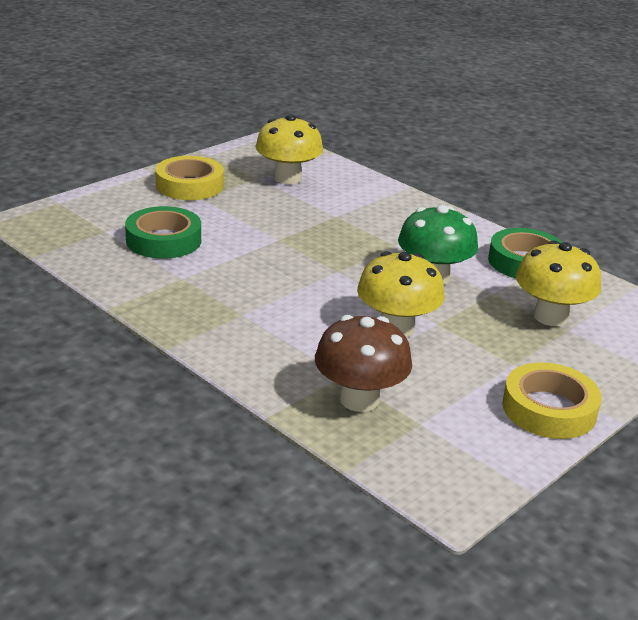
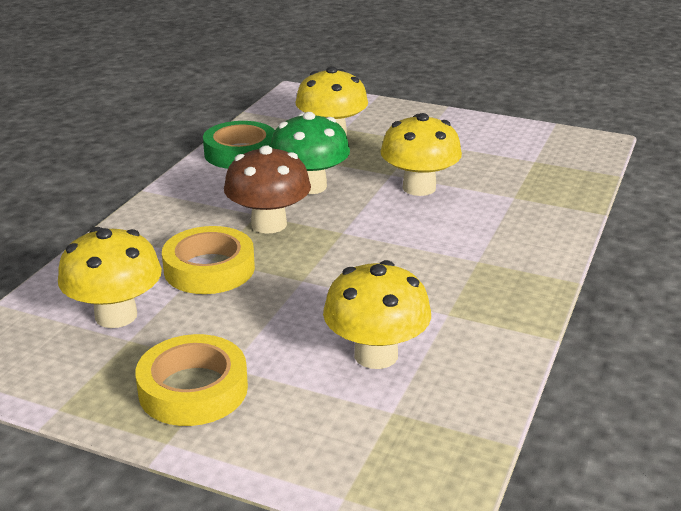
camera: 110 degrees left, 0 degrees up
(163, 240) = (376, 355): green tape -> yellow mushroom
(359, 399) = (536, 184): brown mushroom -> brown mushroom (269, 224)
(549, 409) = (463, 125): yellow tape -> yellow tape (209, 269)

